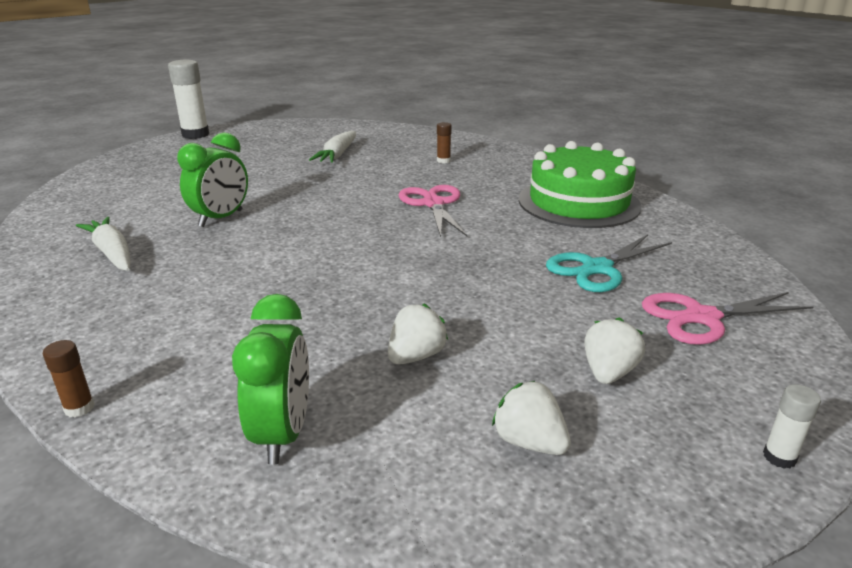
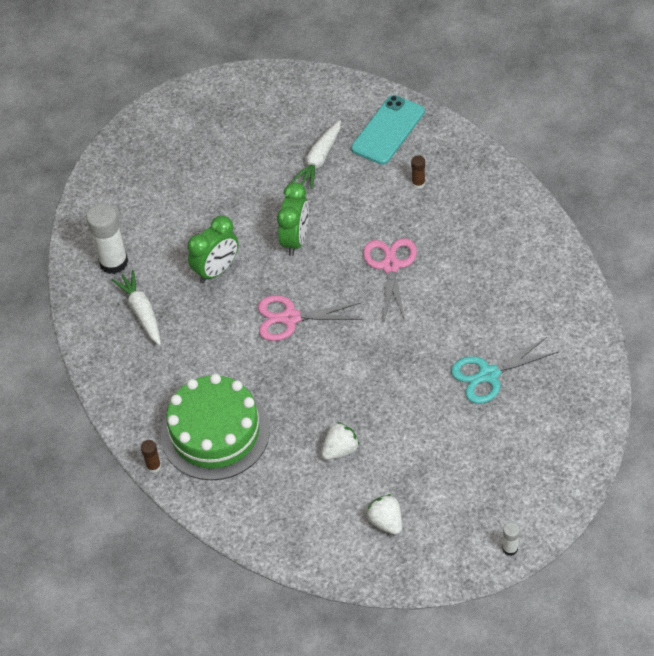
camera: 15 degrees right, 25 degrees up
(195, 135) = (181, 96): white glue stick -> white glue stick (114, 262)
(283, 433) = (261, 499): green clock -> green clock (295, 240)
(402, 140) = (388, 130): none -> turquoise phone
(578, 202) = (515, 277): green cake -> green cake (215, 432)
(608, 372) = (449, 478): white strawberry -> none
(702, 317) = (534, 438): pink scissors -> pink scissors (290, 318)

